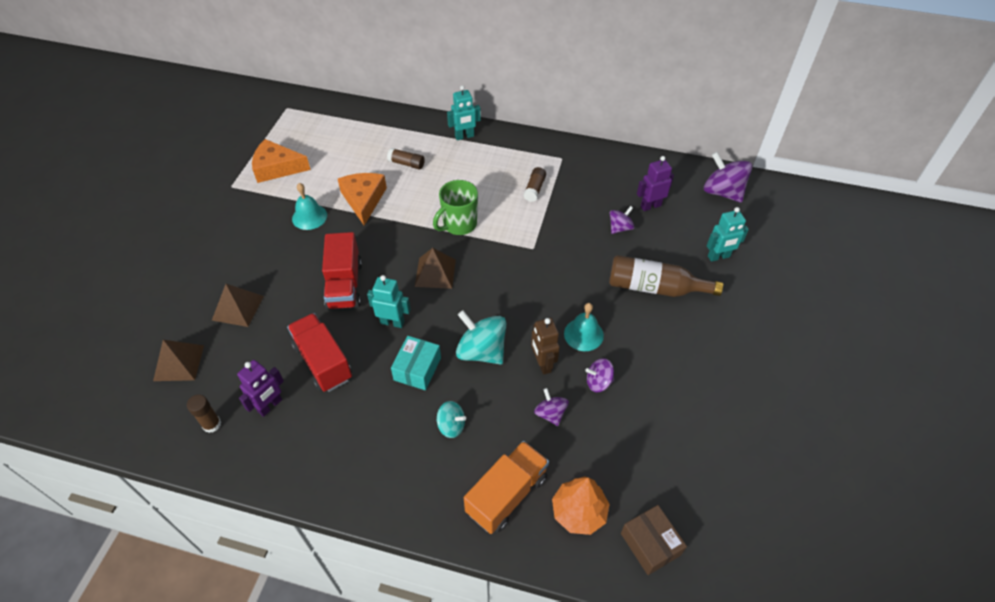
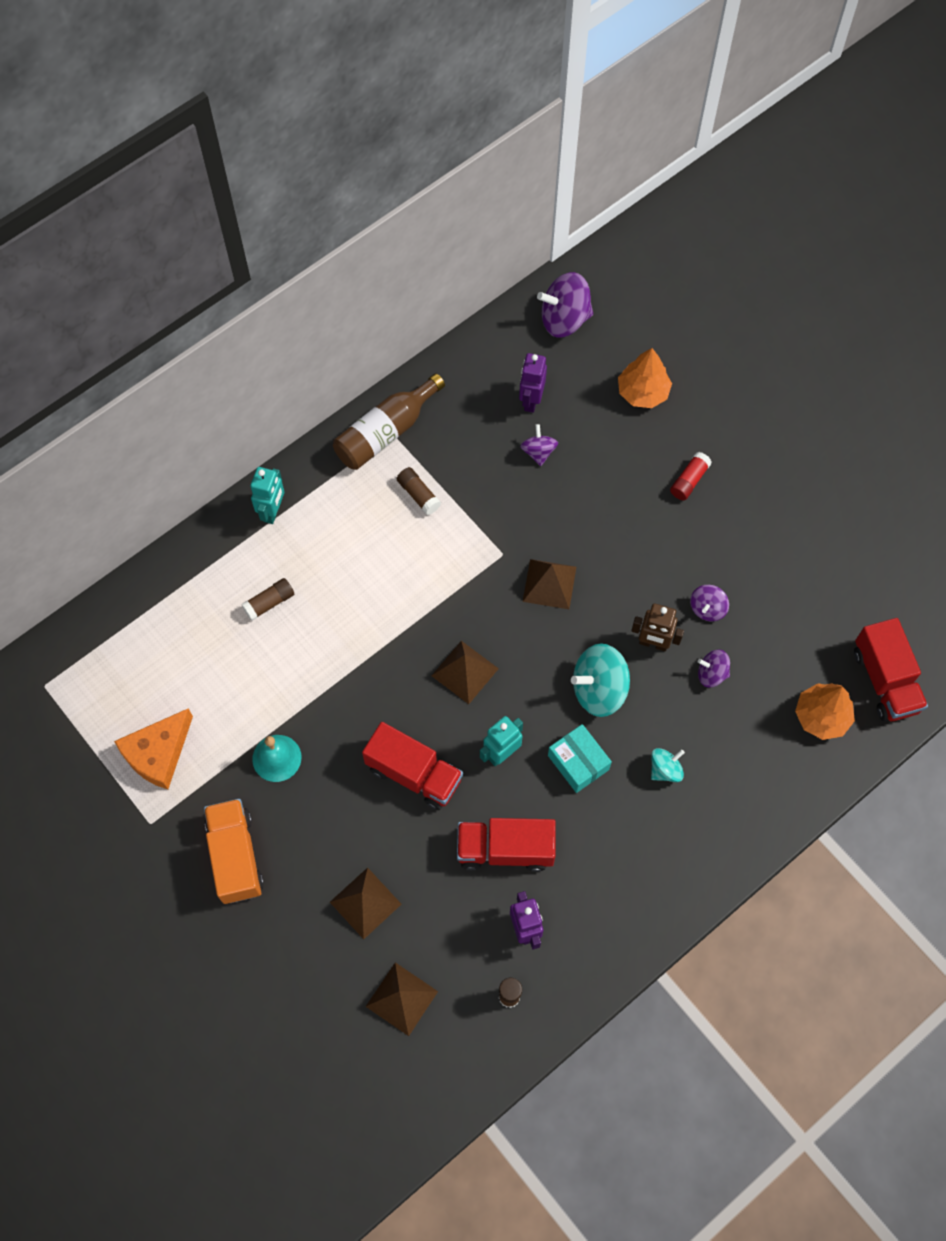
camera: 55 degrees left, 15 degrees up
(363, 200) = (294, 684): orange cheese -> none
(459, 224) = (412, 606): green mug -> none
(507, 495) = (767, 765): orange truck -> orange truck (236, 856)
(534, 282) = (549, 584): none -> brown pyramid
(583, 334) = (645, 583): turquoise bell -> none
(650, 544) = (885, 680): brown box -> red truck
(655, 288) = (637, 478): brown bottle -> brown bottle (386, 432)
(683, 317) = (689, 480): none -> red glue stick
(718, 257) = (642, 392): turquoise robot -> orange tree

